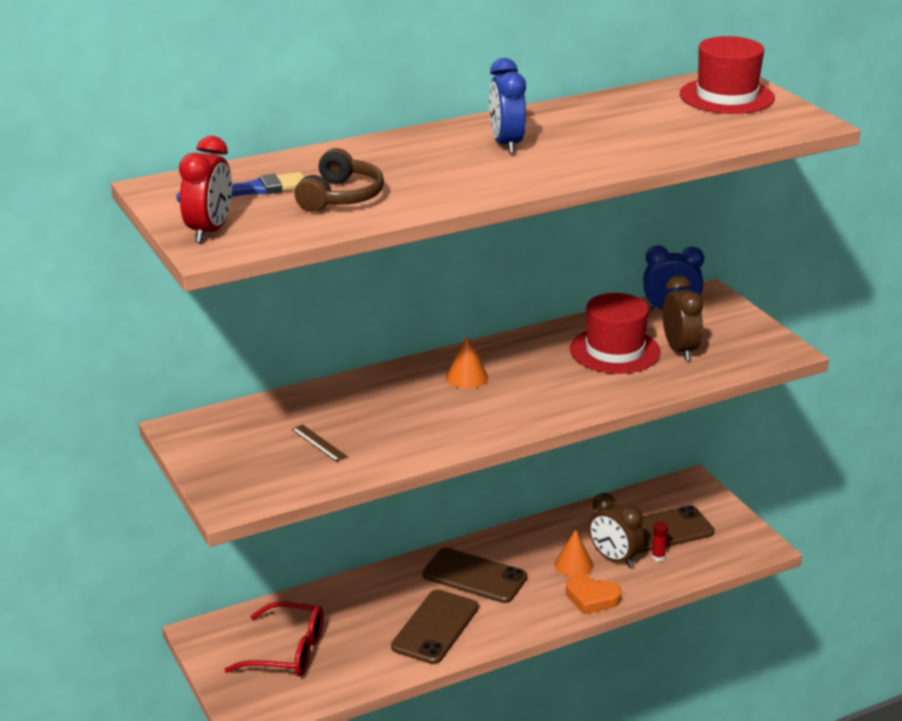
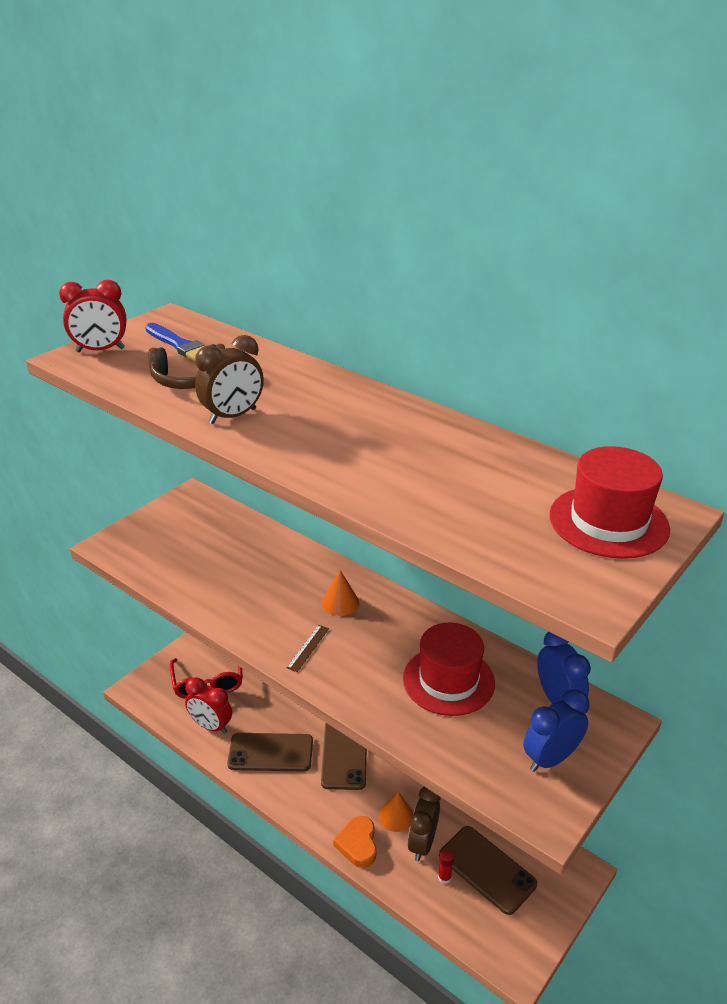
camera: 65 degrees right, 5 degrees up
(319, 443) = (201, 558): brown ruler -> brown ruler (308, 648)
(362, 664) = (211, 726): none -> red clock
(506, 144) = (354, 424): blue clock -> blue clock (550, 759)
(680, 350) = (483, 728): brown clock -> brown clock (232, 416)

